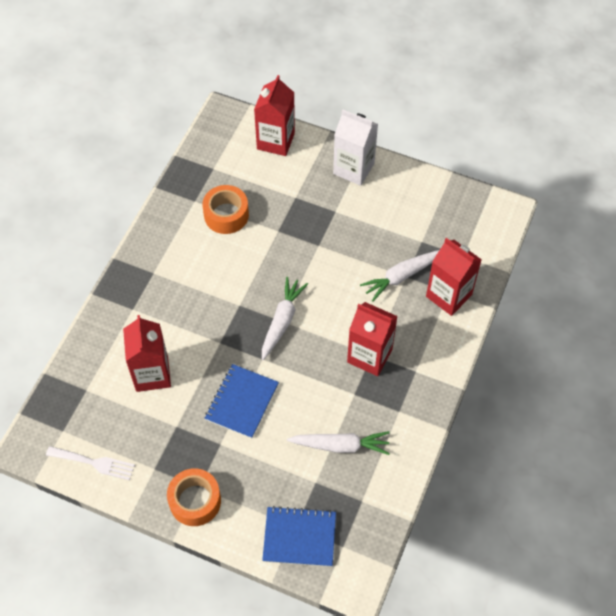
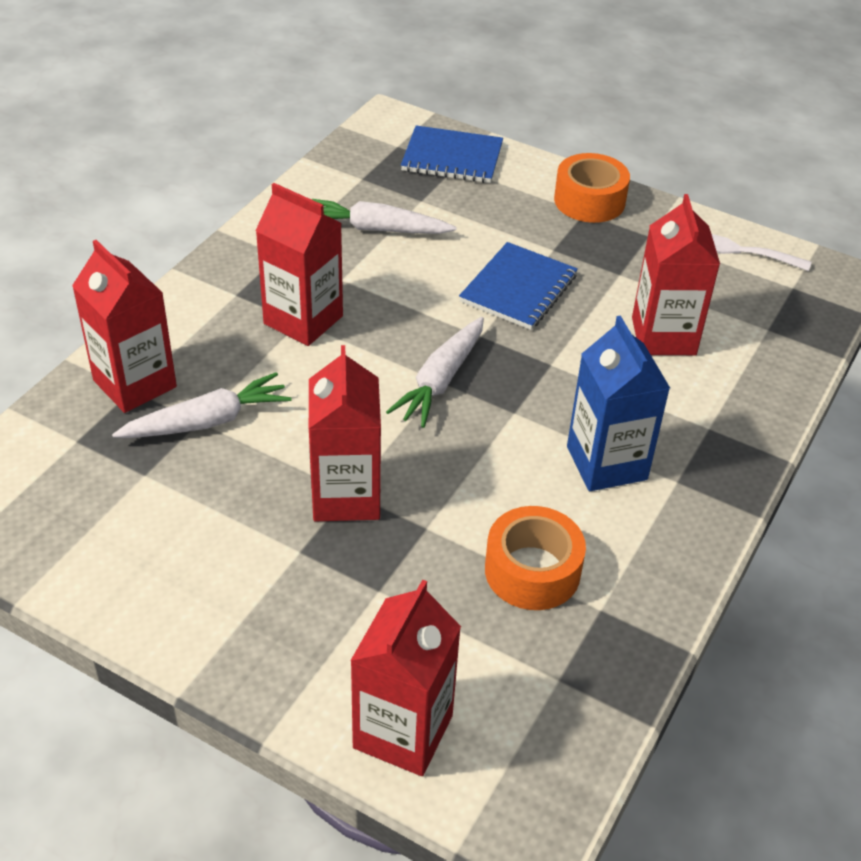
camera: 175 degrees left, 15 degrees down
(189, 278) = (606, 463): none -> blue carton
(320, 242) = (346, 496): none -> red carton
(353, 169) = (233, 638): white carton -> none

